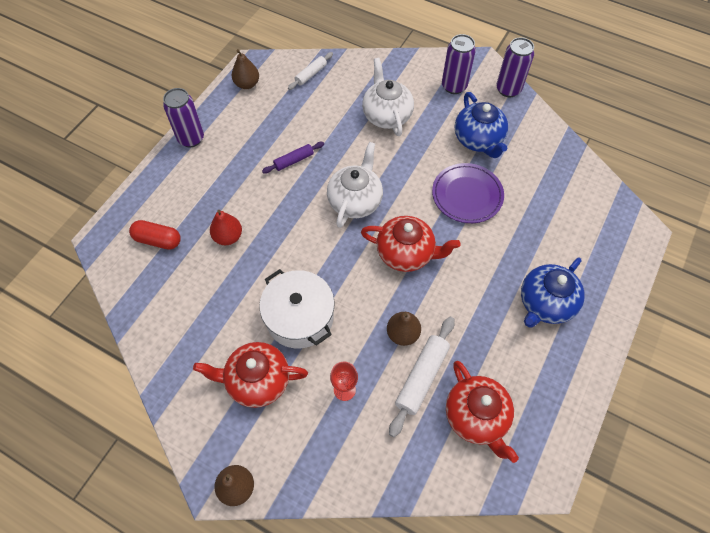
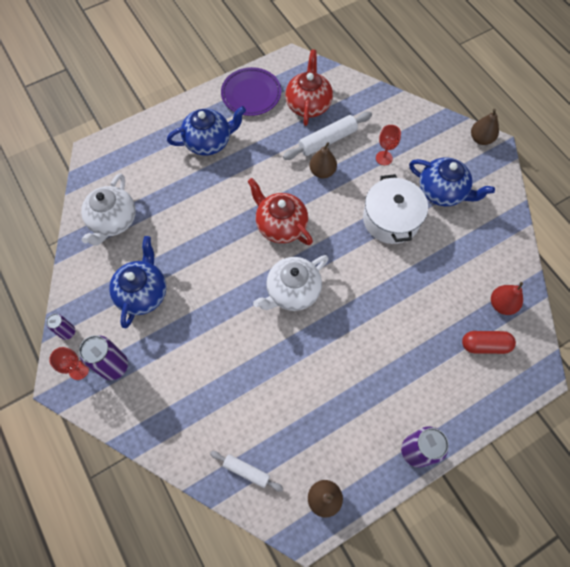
camera: 150 degrees left, 5 degrees up
(158, 240) = (484, 345): red capsule -> red capsule turned 45 degrees counterclockwise
(228, 237) = (420, 315): red pear -> red pear (501, 304)
(257, 381) = (442, 192): red teapot -> blue teapot
(294, 161) = (324, 364): purple rolling pin -> none
(311, 74) = (246, 471): white rolling pin -> white rolling pin turned 45 degrees clockwise
(386, 115) = (204, 368): white teapot -> white teapot (113, 221)
(467, 195) = (196, 247): purple plate -> purple plate (251, 94)
(476, 73) = (79, 370): none -> red goblet
(508, 89) = (68, 332): purple can -> purple can, size x0.57

